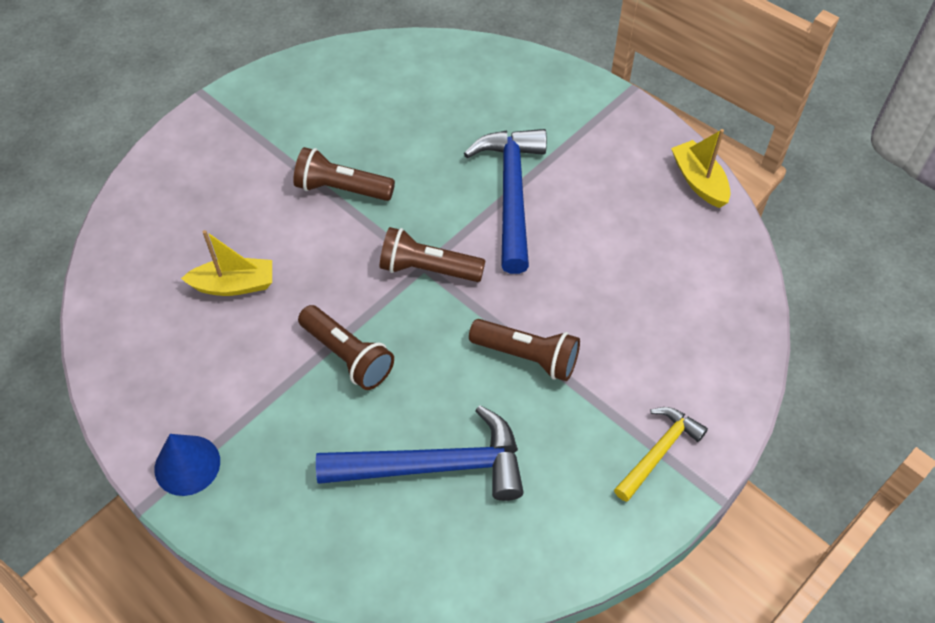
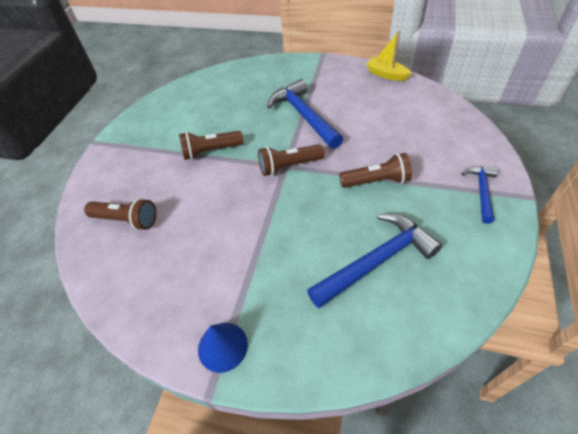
camera: 25 degrees left, 5 degrees down
(234, 285) = (181, 226): yellow boat -> none
(348, 356) = (278, 229): brown flashlight -> brown flashlight (126, 220)
(658, 452) = (481, 191): yellow hammer -> blue hammer

